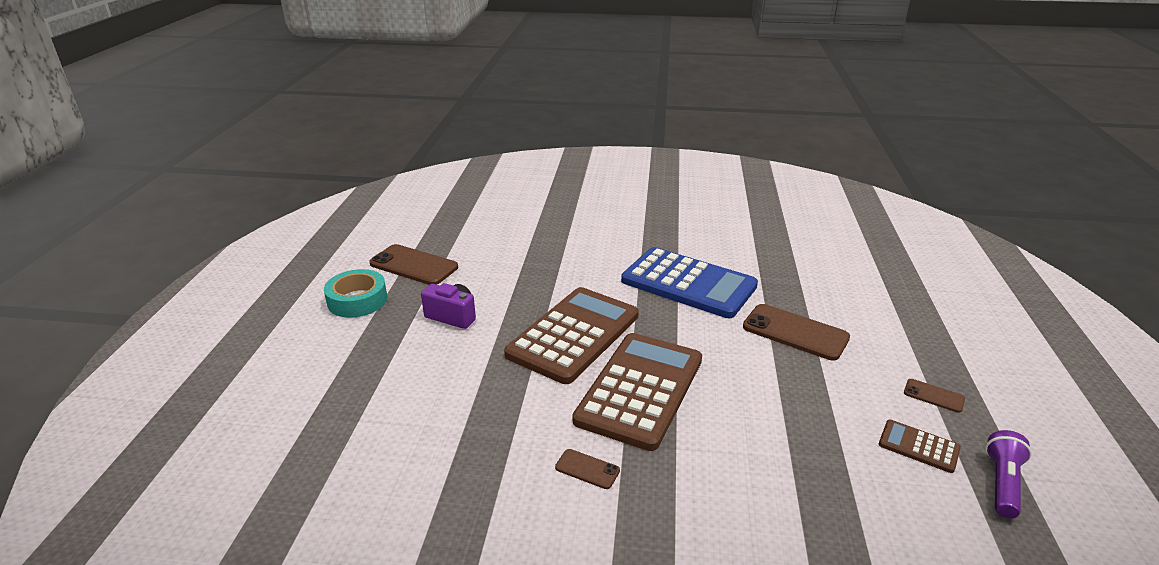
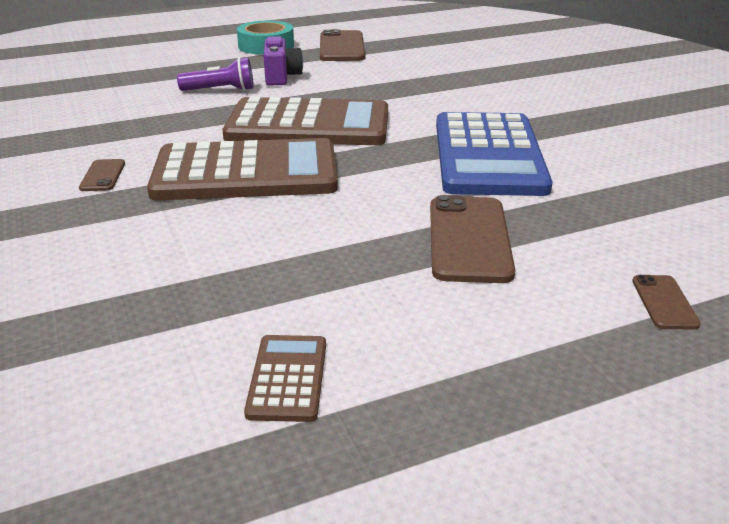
camera: 60 degrees right, 0 degrees up
(933, 396) = (436, 381): brown phone -> brown phone (664, 302)
(1002, 483) = (253, 479): purple flashlight -> purple flashlight (221, 90)

